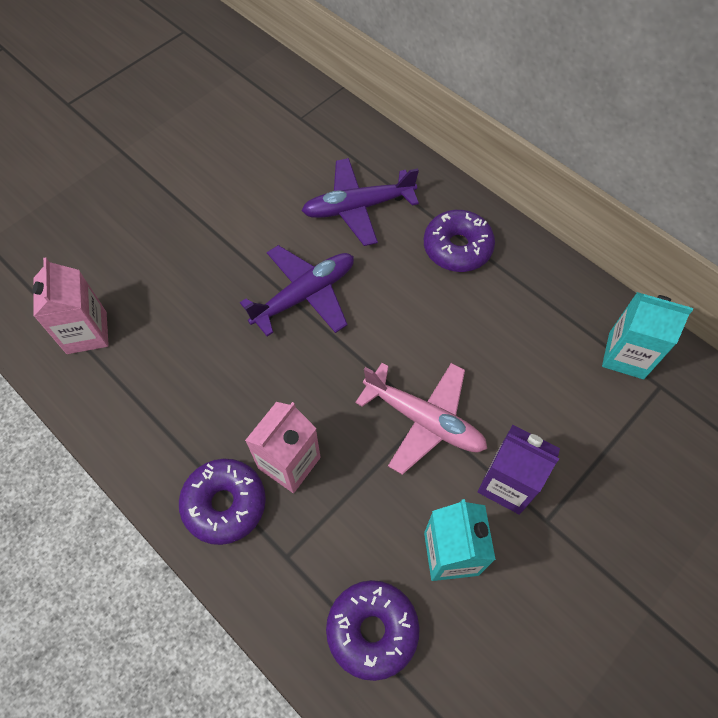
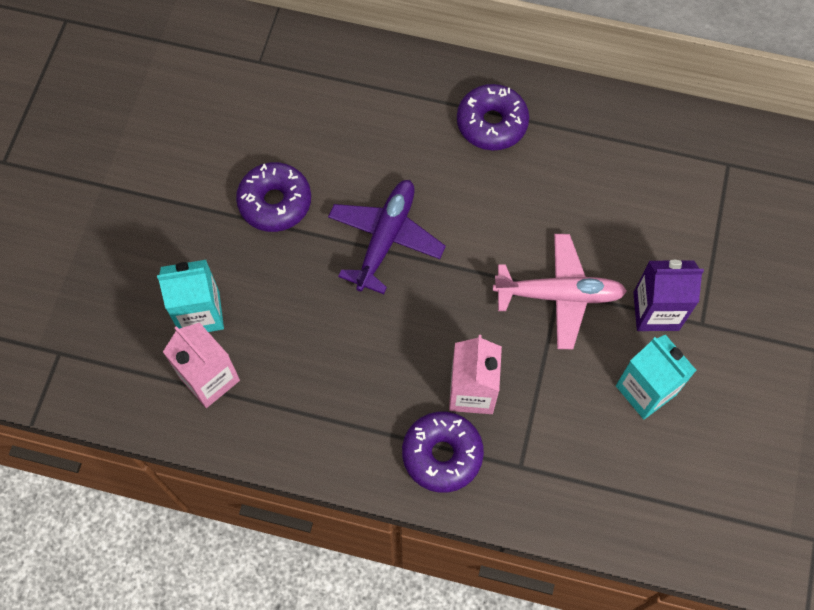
camera: 30 degrees left, 5 degrees up
(358, 207) = (377, 129): purple plane -> none
(372, 630) = (622, 482): purple donut -> purple donut (275, 202)
(626, 355) = (688, 151): turquoise carton -> turquoise carton (200, 313)

